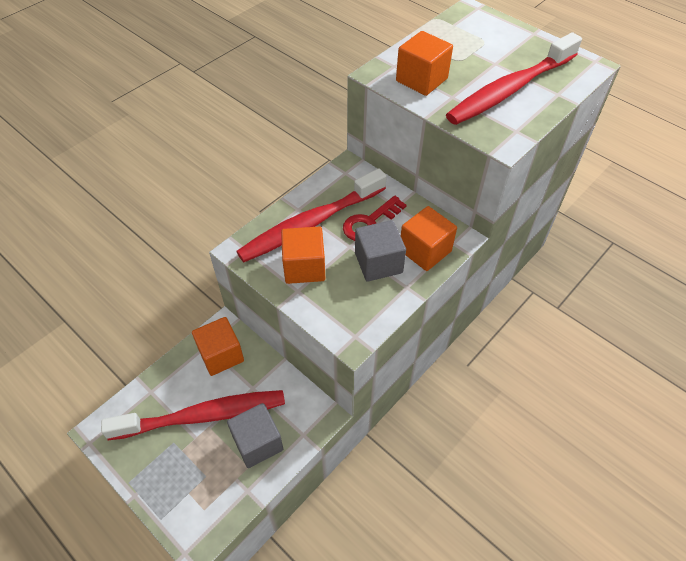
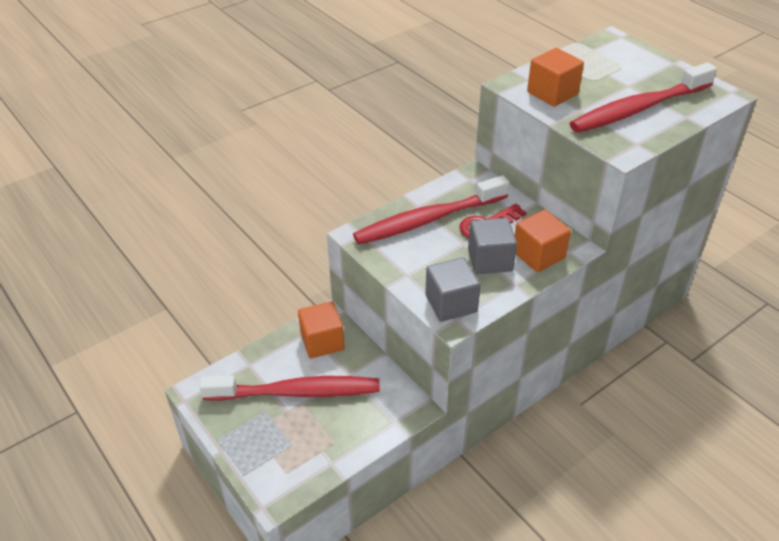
camera: 10 degrees right, 10 degrees down
(258, 443) = (347, 423): grey cube -> grey cube (451, 303)
(304, 267) = (416, 255): orange cube -> none

